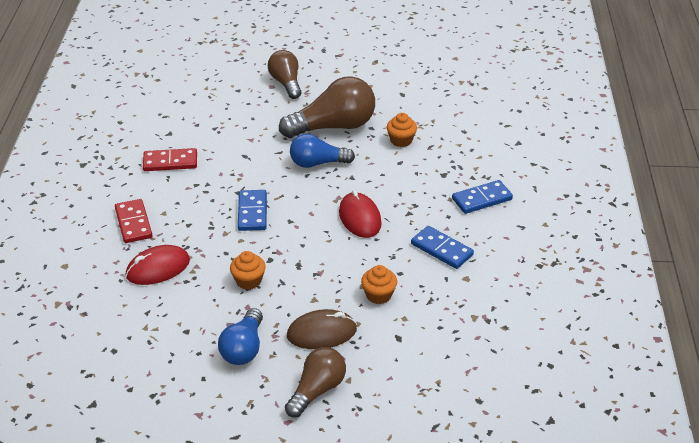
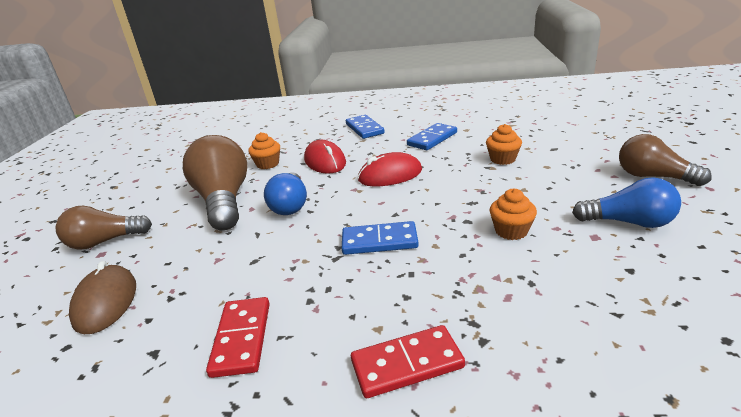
camera: 85 degrees left, 10 degrees down
(158, 268) = (516, 315): red mouse -> red mouse (325, 161)
(321, 333) = (571, 181): brown mouse -> brown mouse (105, 302)

